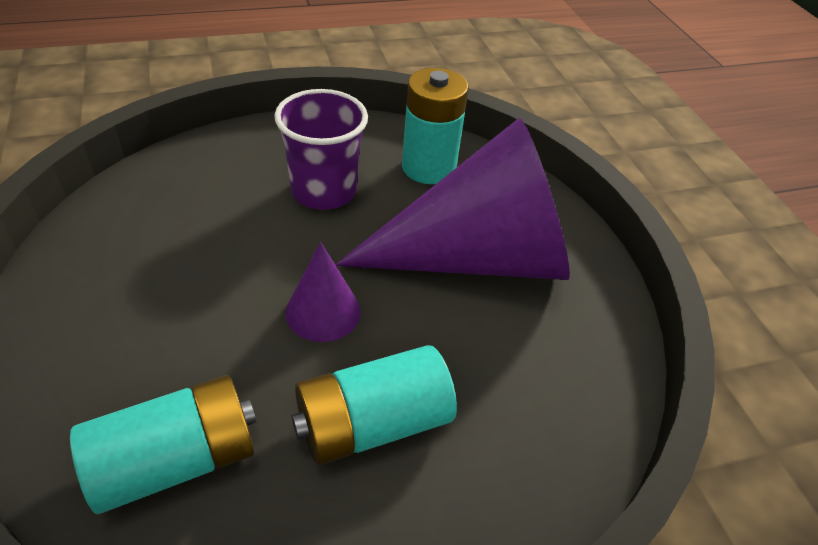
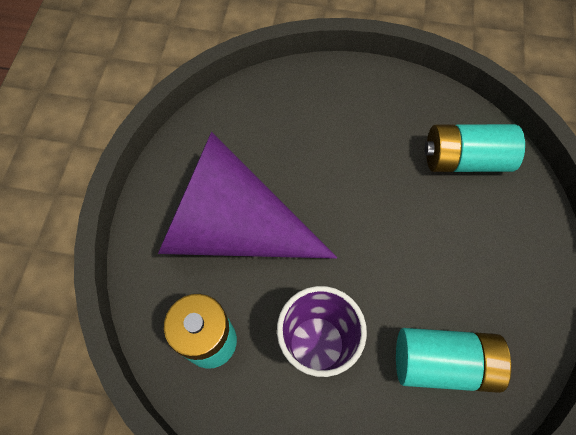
camera: 150 degrees left, 20 degrees up
(323, 311) = (359, 221): purple cone -> none
(372, 424) = (357, 141): turquoise battery -> turquoise battery (443, 363)

